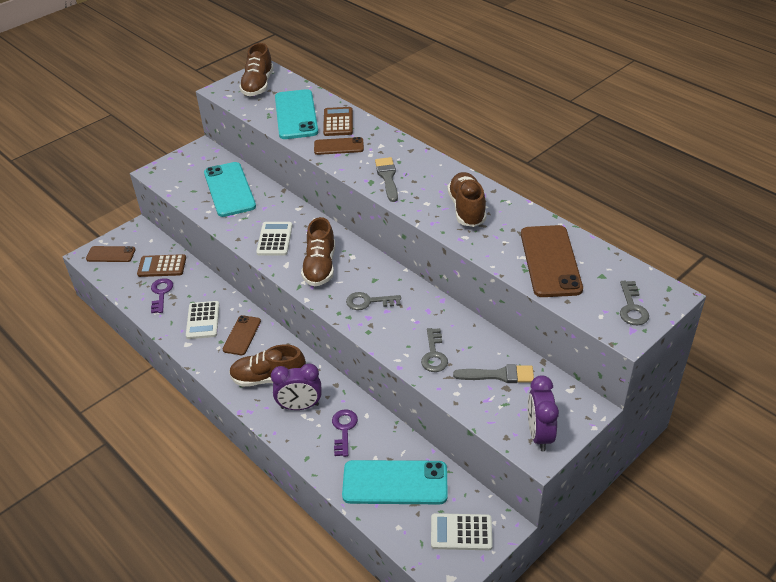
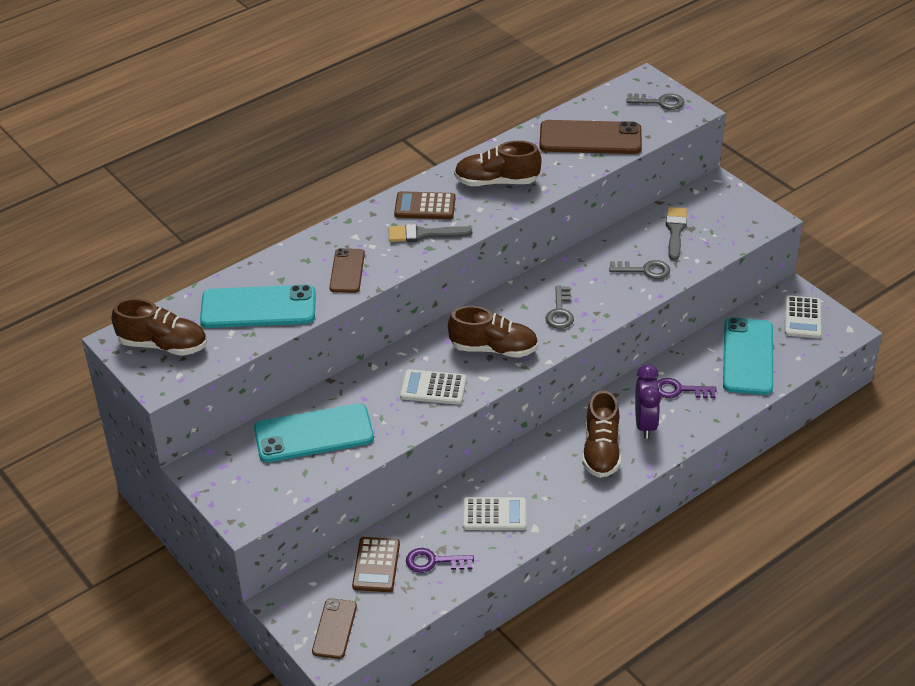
camera: 85 degrees left, 0 degrees up
(242, 335) = (527, 476): brown phone -> none
(338, 122) = (290, 270): brown calculator -> brown calculator (425, 206)
(539, 434) = (748, 215): purple clock -> none

